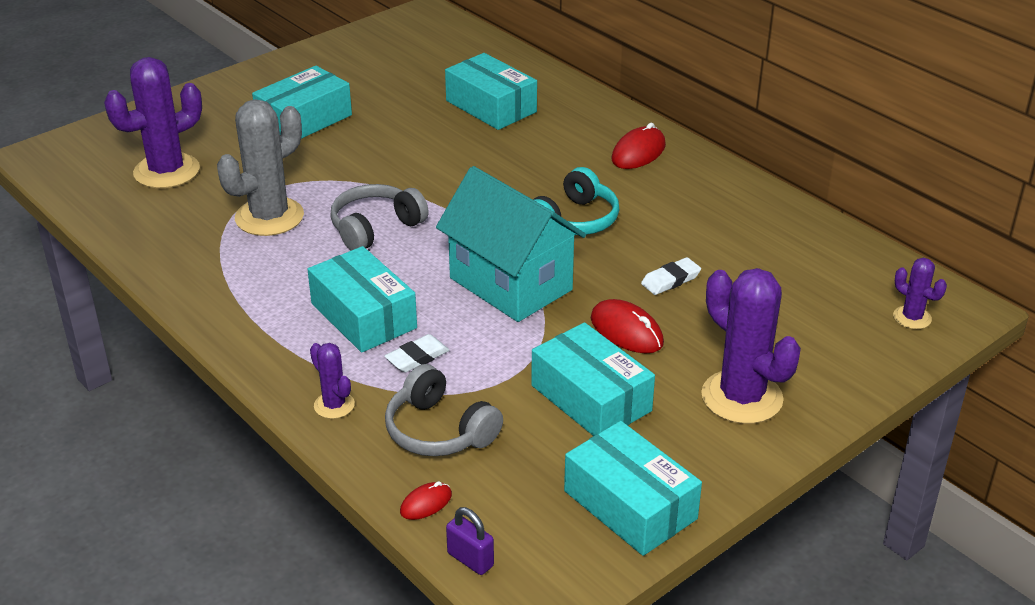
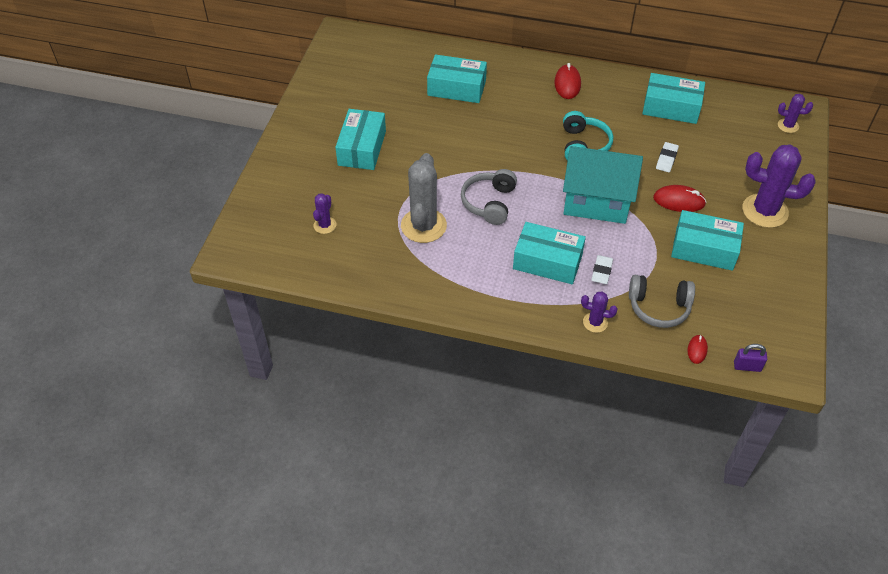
camera: 35 degrees left, 15 degrees up
(167, 171) = (325, 225): purple cactus -> purple cactus, size x0.50
(630, 505) = (779, 296): turquoise box -> turquoise box (671, 107)

